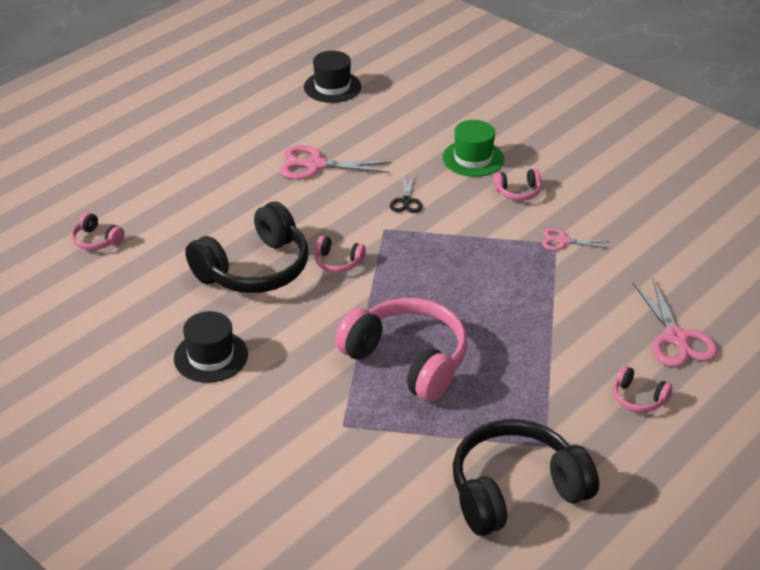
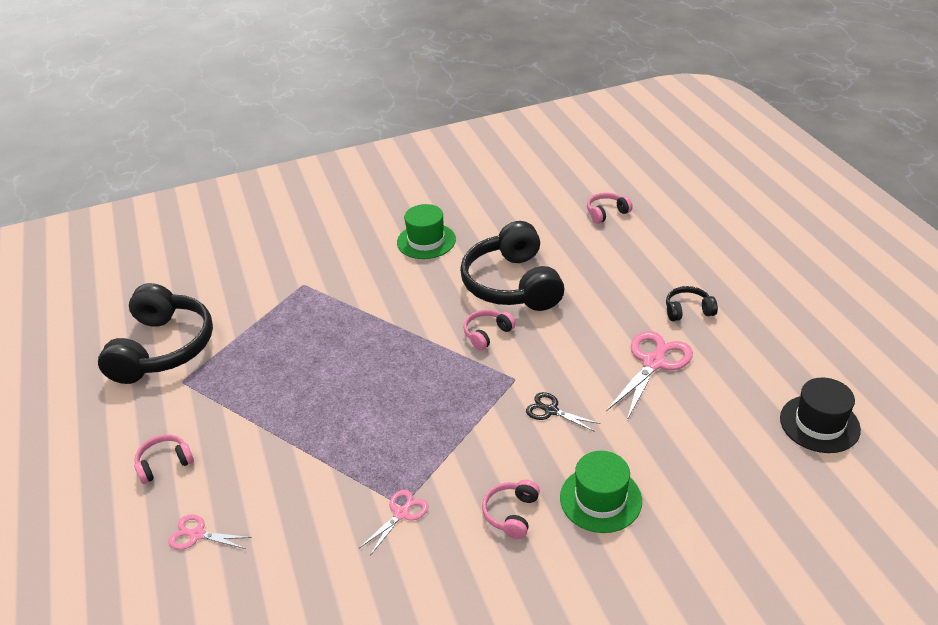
camera: 120 degrees right, 0 degrees up
(211, 356) = (426, 241): black hat -> green hat
(236, 161) = (688, 310): none -> black headphones
(407, 360) = (335, 337): pink headphones -> none
(676, 338) = (197, 535): pink scissors -> pink scissors, size x0.57

